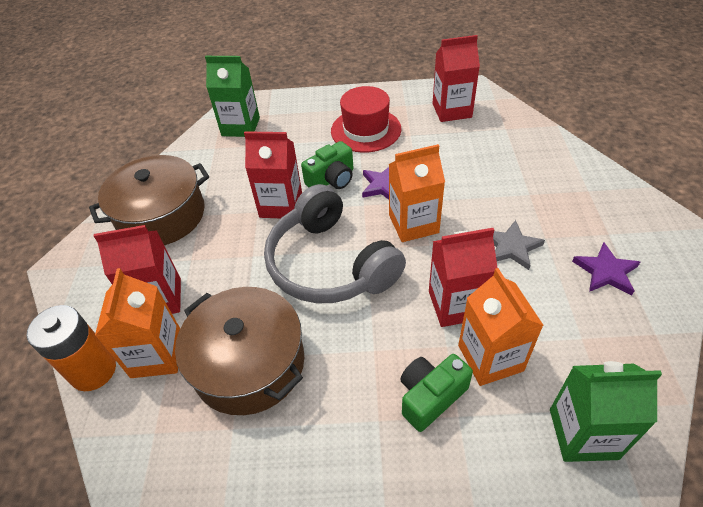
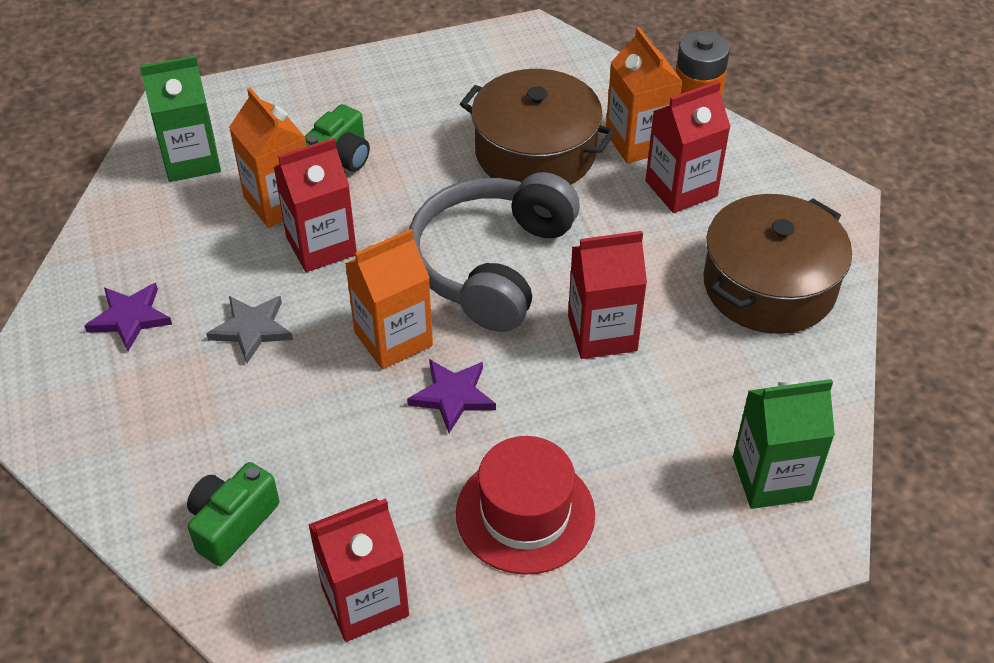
camera: 160 degrees right, 0 degrees up
(330, 264) = (491, 264): grey headphones -> grey headphones turned 105 degrees counterclockwise
(332, 179) = (543, 392): green camera -> green camera (232, 523)

